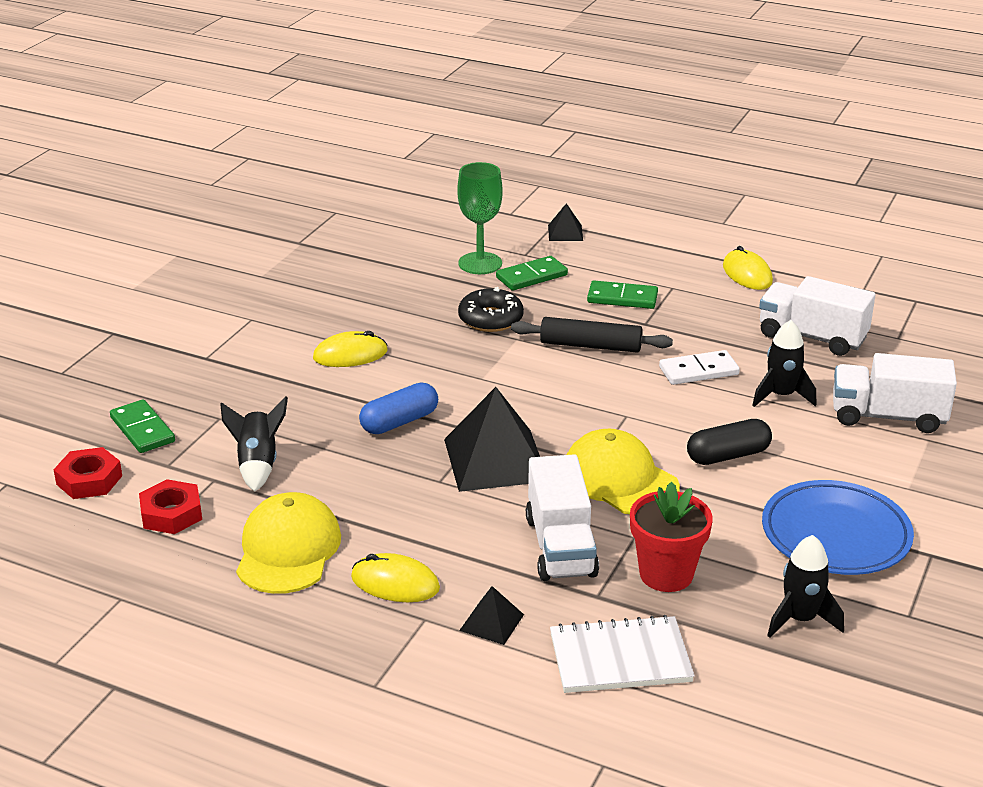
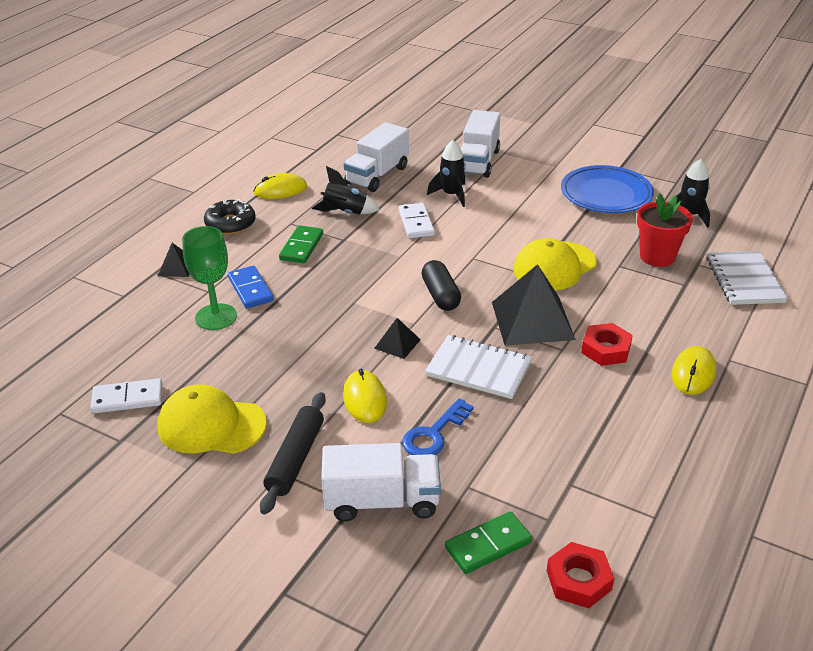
camera: 85 degrees left, 5 degrees up
(171, 514) = (626, 510): red nut -> red nut (605, 349)
(258, 464) = (545, 455): black rocket -> black rocket (345, 212)
(288, 550) = (664, 431): yellow cap -> yellow cap (211, 425)
(295, 396) = (434, 434): none -> blue key
(353, 237) = (127, 398): none -> white domino
(399, 422) = (478, 369): blue capsule -> white notebook
(490, 319) = (319, 314): black donut -> black donut (230, 224)
(491, 622) = (725, 329): black pyramid -> black pyramid (397, 344)
(531, 276) = (250, 289): green domino -> blue domino
(560, 546) = (635, 296): white truck -> white truck (382, 501)
(590, 346) = (372, 266): black rolling pin -> black rolling pin (296, 459)
(728, 455) = (523, 222): black capsule -> black capsule (440, 295)

